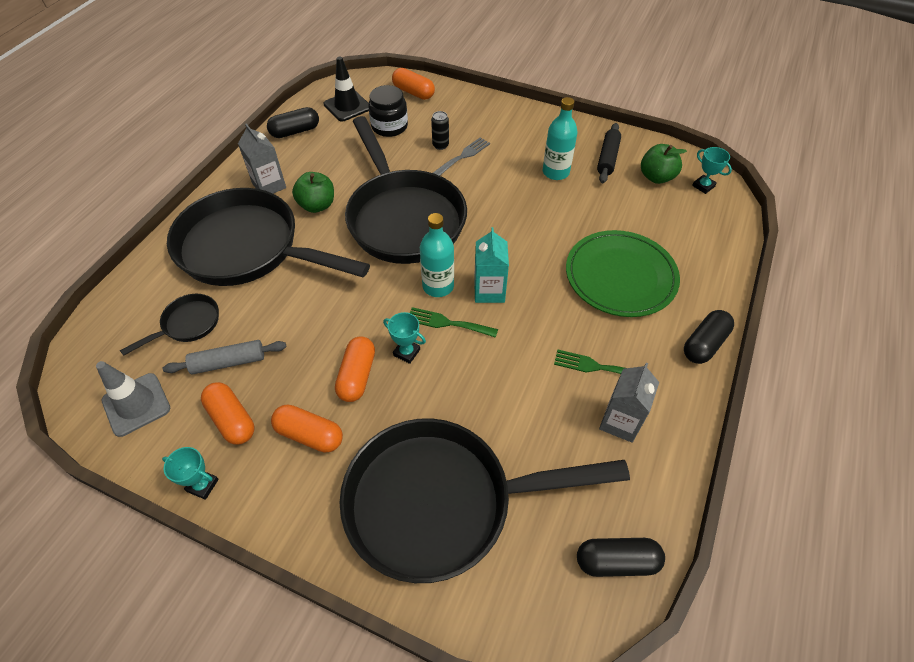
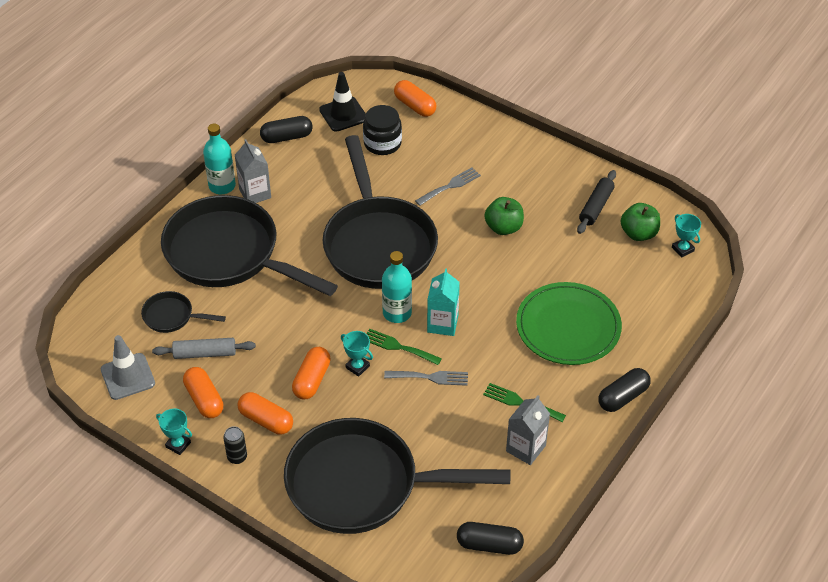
camera: 10 degrees right, 5 degrees down
(187, 324) = (172, 316): black pan -> black pan turned 135 degrees counterclockwise
(317, 205) = (298, 220): green apple -> green apple (503, 227)
(440, 145) = (430, 171): black can -> black can (237, 457)
(491, 353) = (430, 377): none -> grey fork
(555, 172) = (538, 215): turquoise bottle -> turquoise bottle (222, 186)

